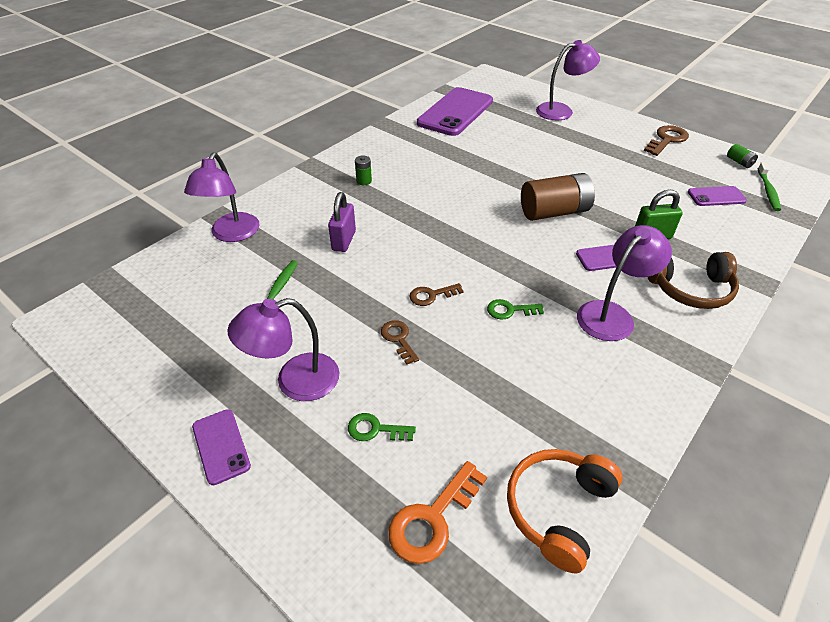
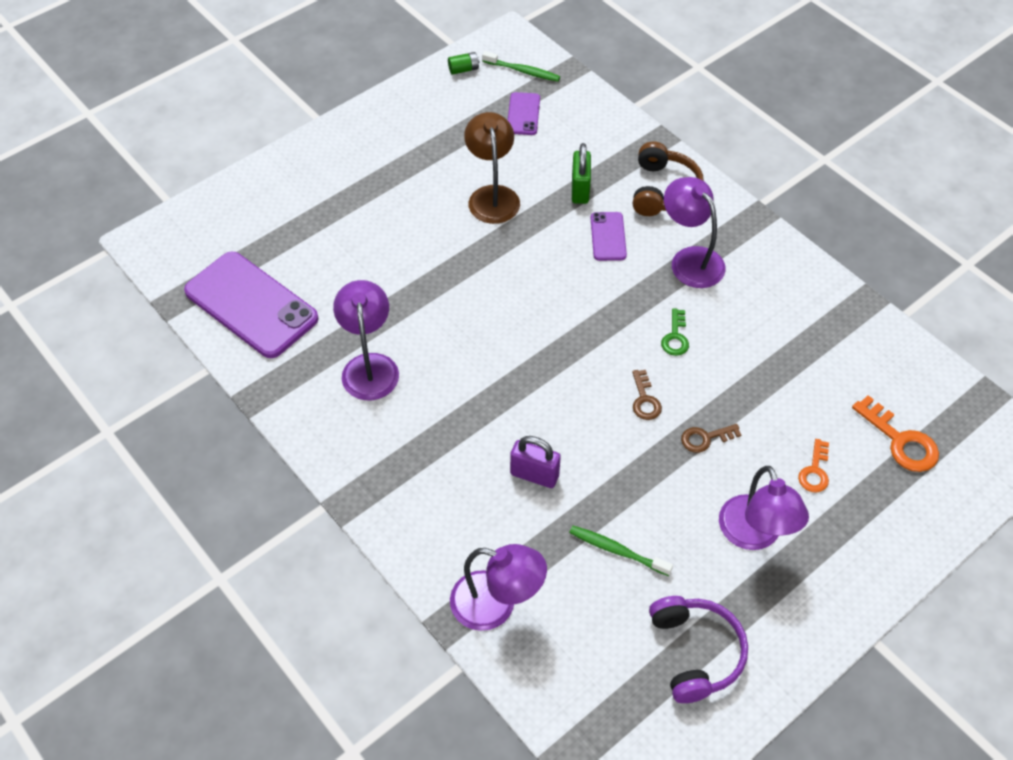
camera: 80 degrees left, 10 degrees up
(178, 346) = (695, 652): none -> purple headphones
(221, 446) = (829, 600): purple phone -> none
(364, 181) = (407, 440): green battery -> none
(375, 429) = (815, 471): green key -> orange key
(554, 212) = (520, 258): brown battery -> none
(558, 509) = (892, 357): orange headphones -> none
(561, 111) = (291, 186): purple lamp -> purple lamp (369, 366)
(611, 191) = (492, 196): none -> brown lamp
(667, 140) = (398, 110): brown key -> none

